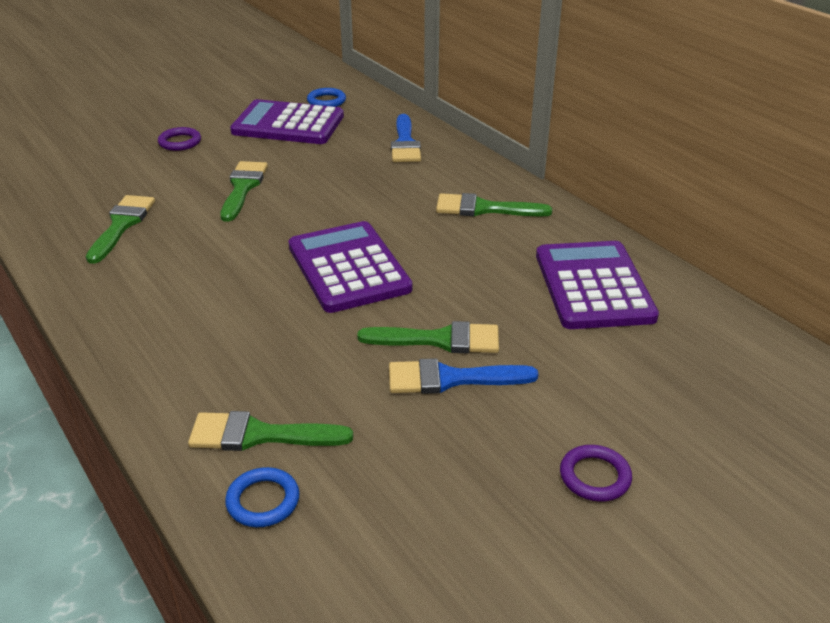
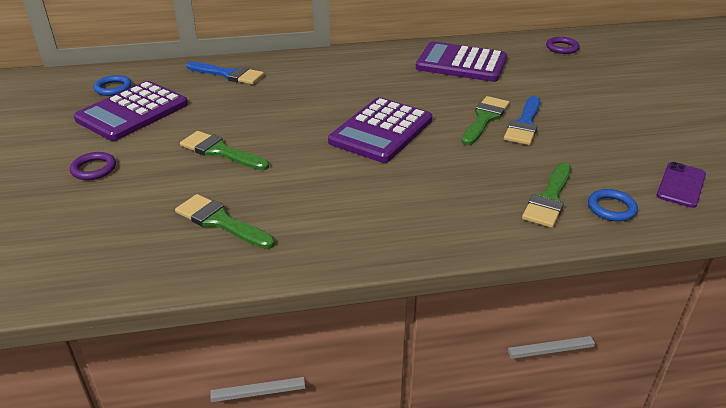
camera: 65 degrees left, 0 degrees up
(348, 268) = (381, 131): purple calculator -> purple calculator turned 60 degrees counterclockwise
(369, 579) = (681, 185): none -> purple phone
(484, 209) = (349, 71): green brush -> none
(595, 476) = (621, 107): purple ring -> purple ring (562, 48)

